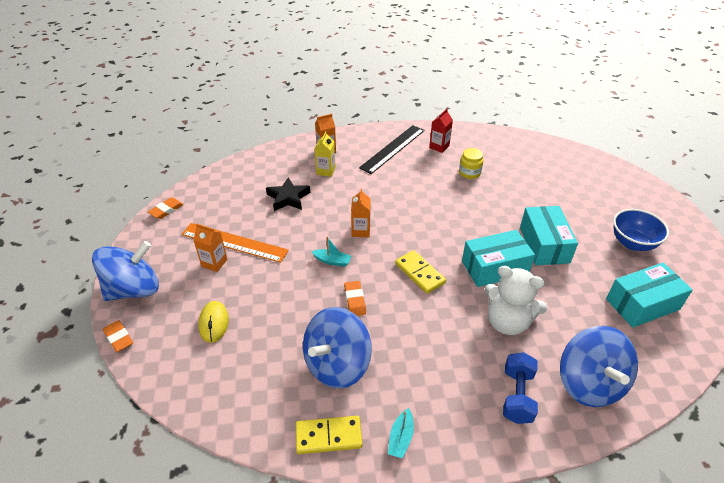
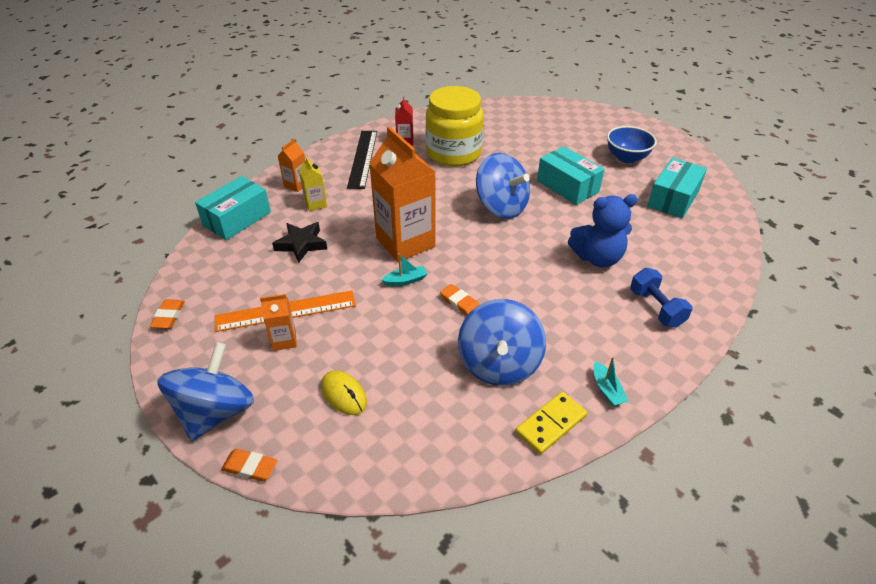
camera: 35 degrees left, 0 degrees up
(360, 231) = (405, 242): orange carton -> orange carton, size x2.22
(420, 273) = (493, 254): yellow domino -> none
(469, 173) = (453, 153): yellow jar -> yellow jar, size x2.38
(494, 268) = (548, 221): turquoise box -> turquoise box (237, 219)
(507, 322) = (597, 258): white teddy bear -> blue teddy bear
(589, 383) = (692, 272): blue spinning top -> blue spinning top (501, 207)

